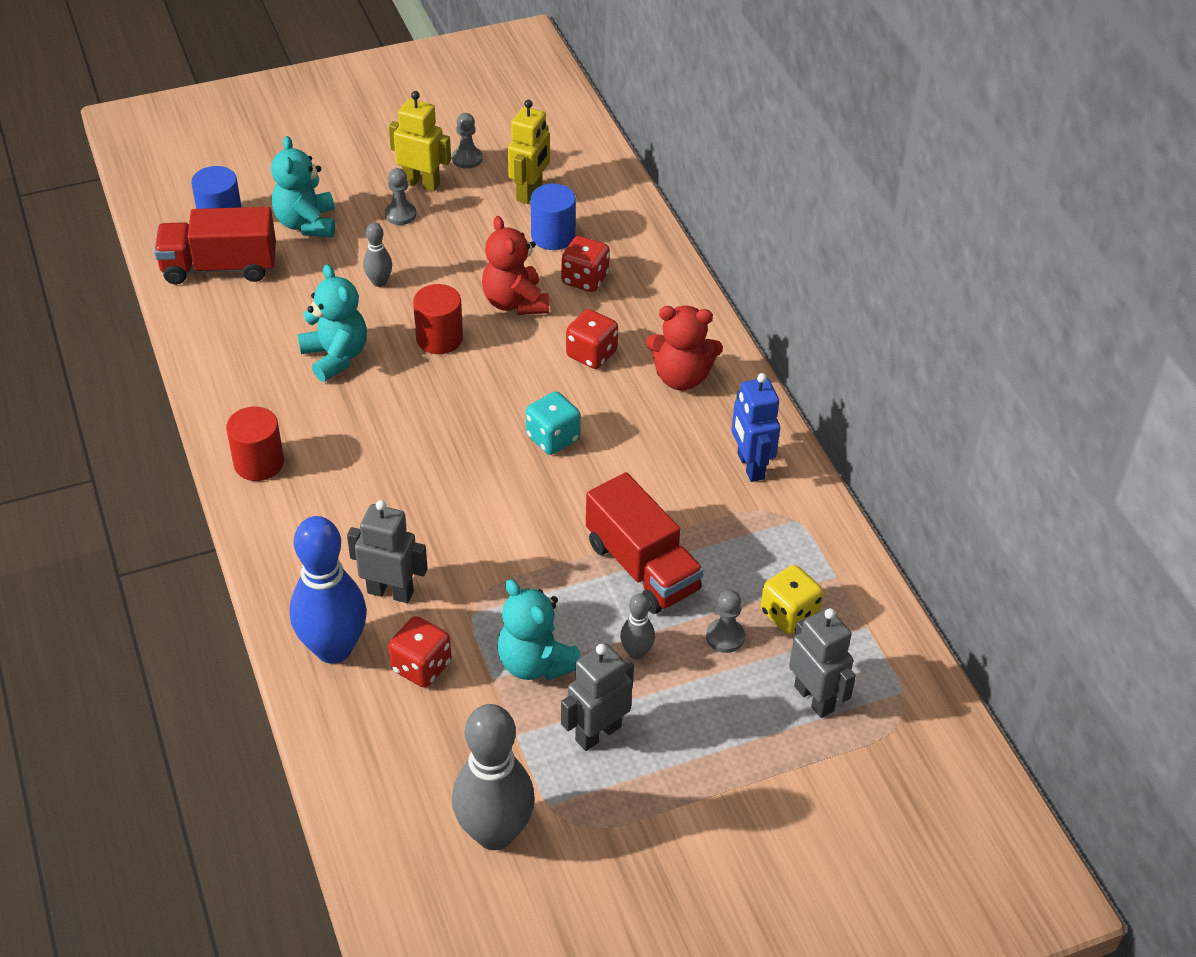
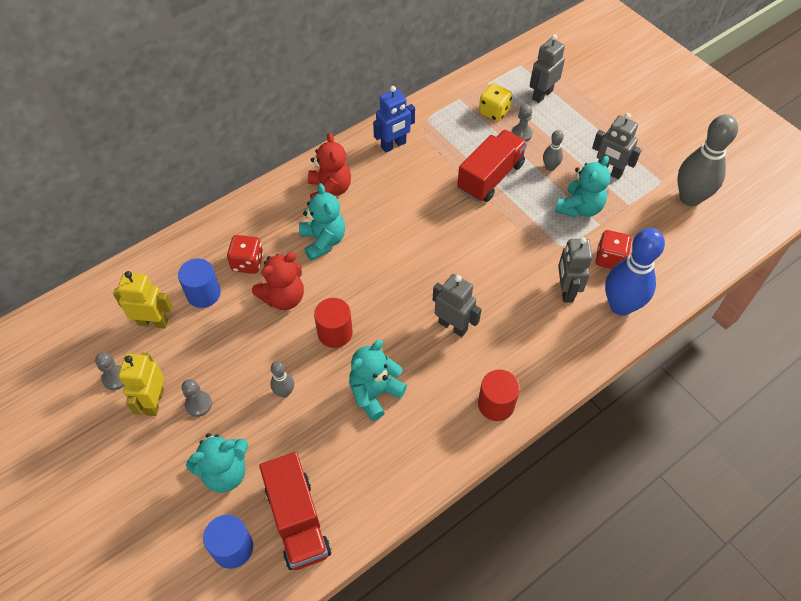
camera: 105 degrees left, 10 degrees up
(393, 451) = (453, 326): none -> grey robot
(553, 438) = (407, 243): turquoise dice -> none
(591, 354) = (323, 241): red dice -> turquoise teddy bear

